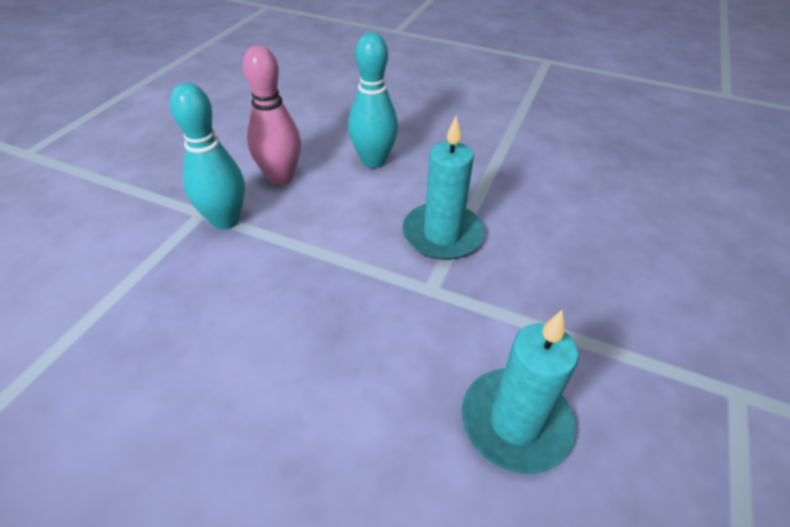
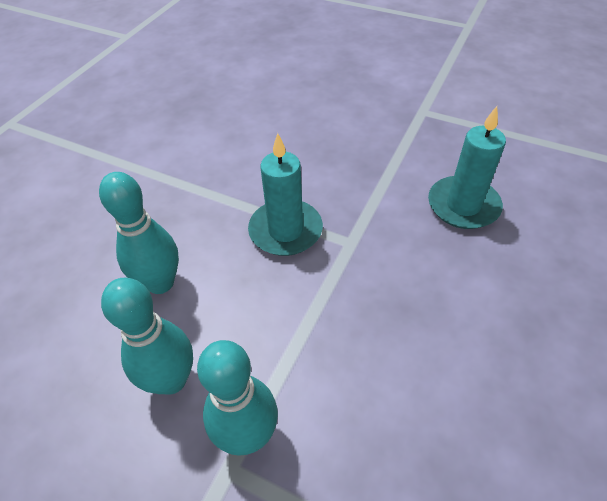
camera: 85 degrees left, 5 degrees up
(281, 177) = (171, 380): pink bowling pin -> turquoise bowling pin

